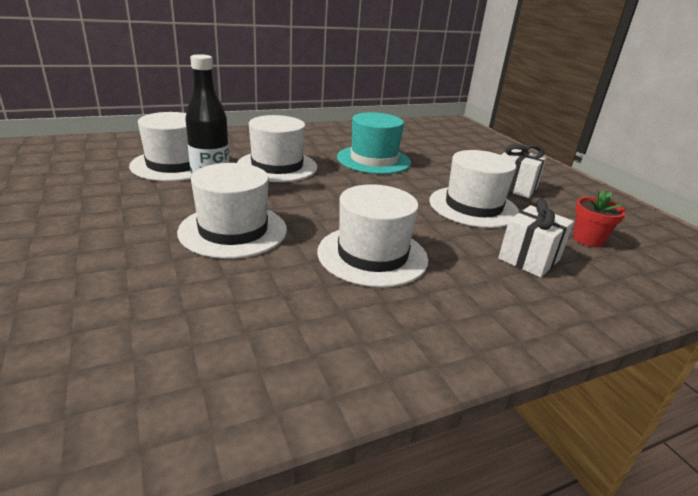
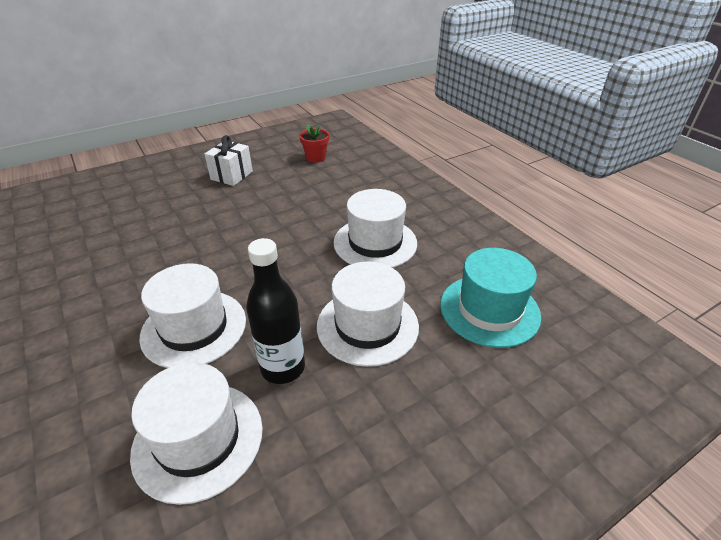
camera: 95 degrees left, 10 degrees up
(373, 160) = (166, 253): turquoise hat -> turquoise hat (489, 310)
(473, 207) = (276, 197): white hat -> none
(529, 259) = (351, 181): white gift -> none

